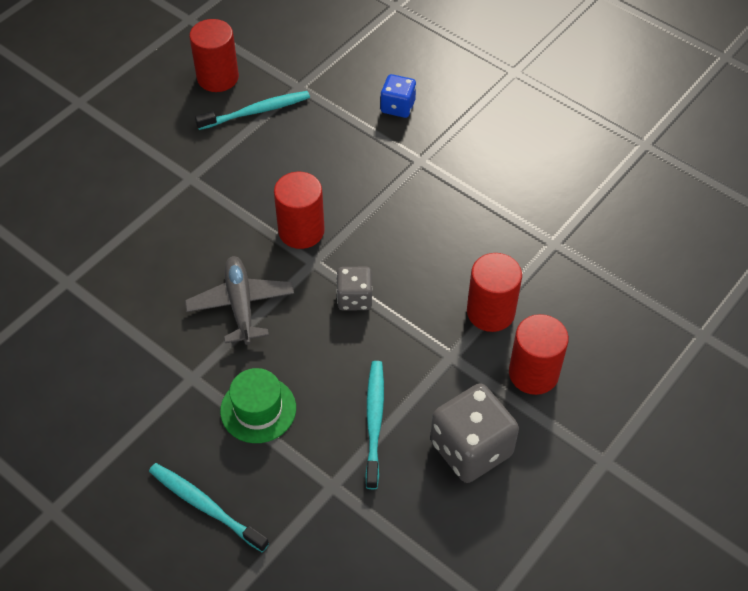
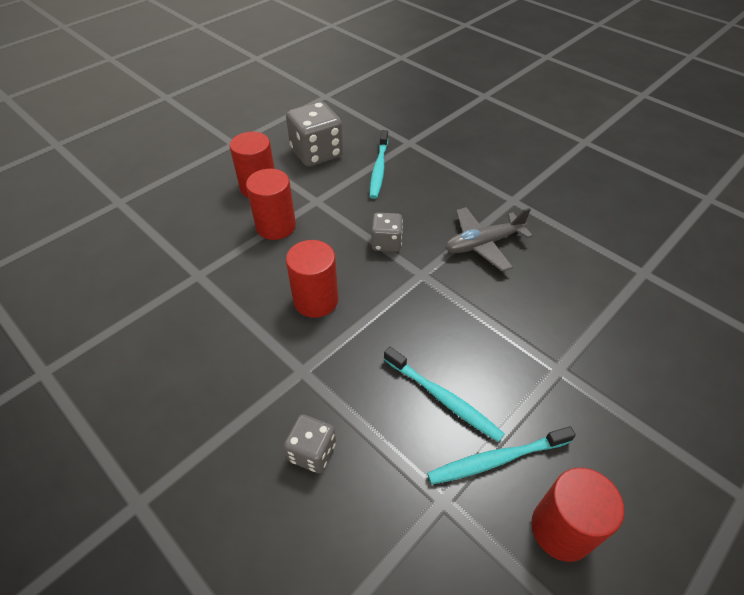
camera: 175 degrees left, 5 degrees down
(205, 506) = (488, 138): turquoise toothbrush -> turquoise toothbrush (443, 399)
(241, 305) = (483, 244): grey plane -> grey plane turned 75 degrees clockwise
(258, 409) = (460, 179): green hat -> none
(301, 231) = (433, 302): red cylinder -> red cylinder (316, 300)
(397, 107) = (312, 452): blue dice -> grey dice

